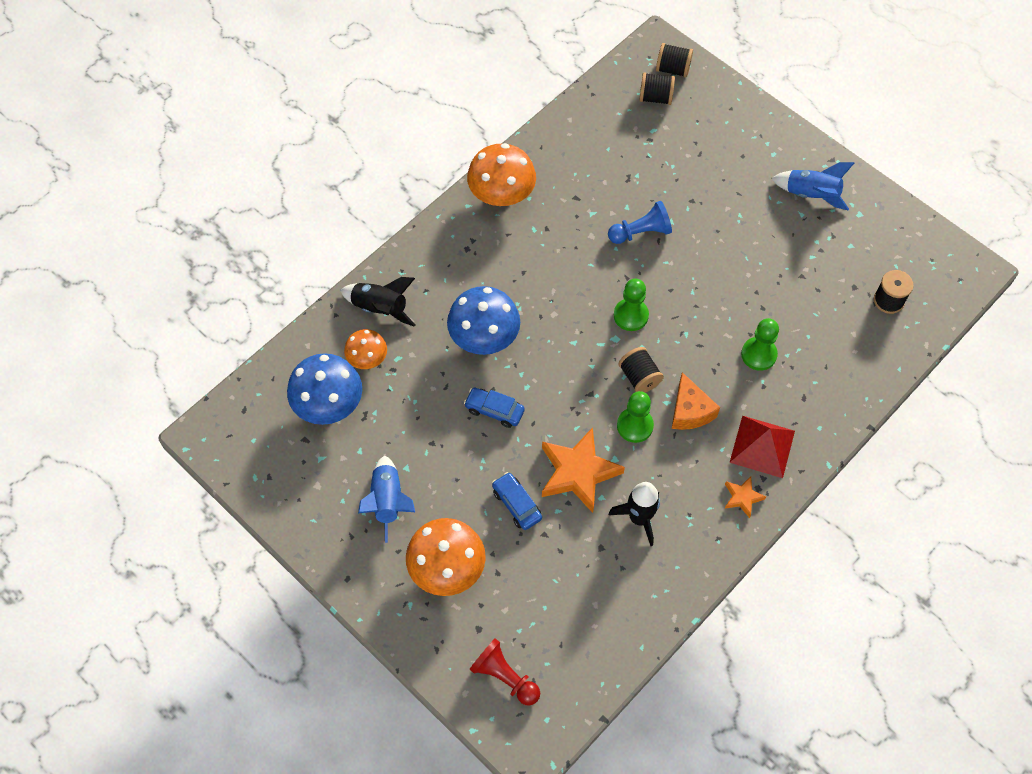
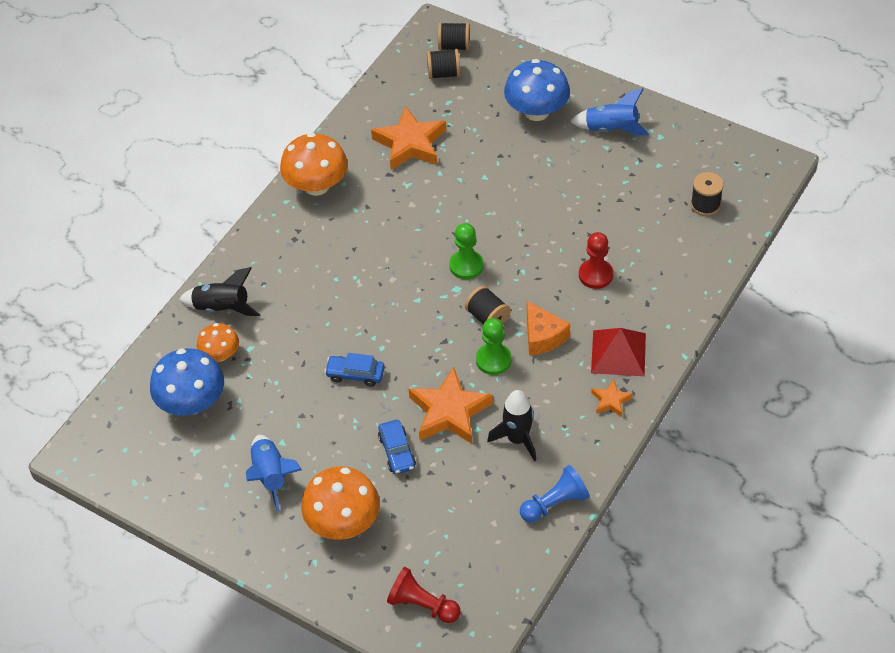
camera: 10 degrees left, 10 degrees down
(484, 337) = (330, 313): blue mushroom -> blue mushroom (536, 111)
(516, 504) = (397, 452): blue car -> blue car turned 150 degrees counterclockwise
(605, 168) = (410, 144): none -> orange star
(641, 232) = (458, 192): blue pawn -> blue pawn (555, 503)
(758, 354) = (595, 275): green pawn -> red pawn

